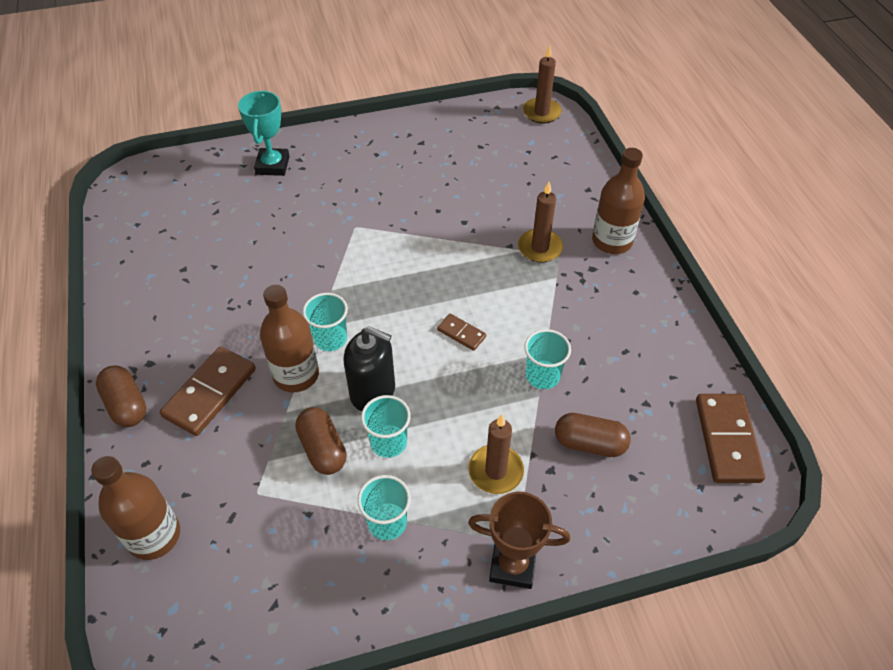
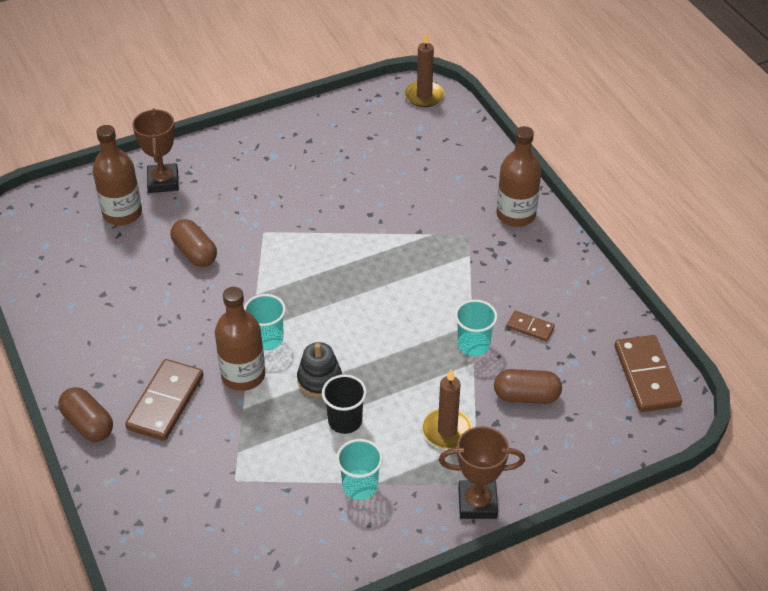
camera: 10 degrees left, 5 degrees down
(154, 536) = (151, 528): brown bottle -> brown bottle (122, 213)
(273, 165) = (163, 182): turquoise trophy -> brown trophy
(323, 449) = (286, 435): brown capsule -> brown capsule (195, 253)
(373, 391) = (319, 380): black soap dispenser -> black stacking toy
(388, 442) = (345, 421): turquoise cup -> black cup
(461, 333) = (390, 318): brown domino -> brown domino (530, 327)
(540, 248) = (448, 230): brown candle -> none

